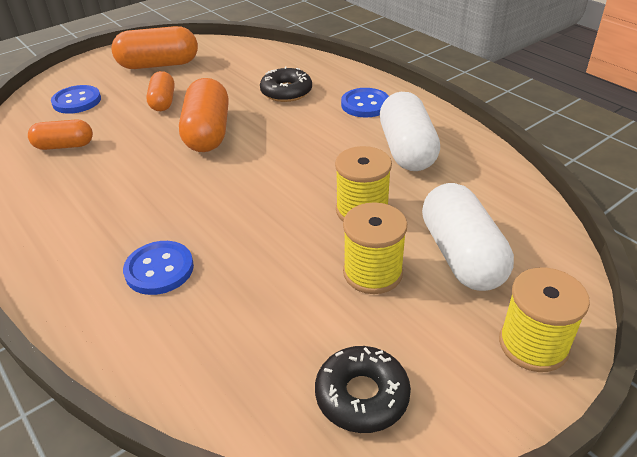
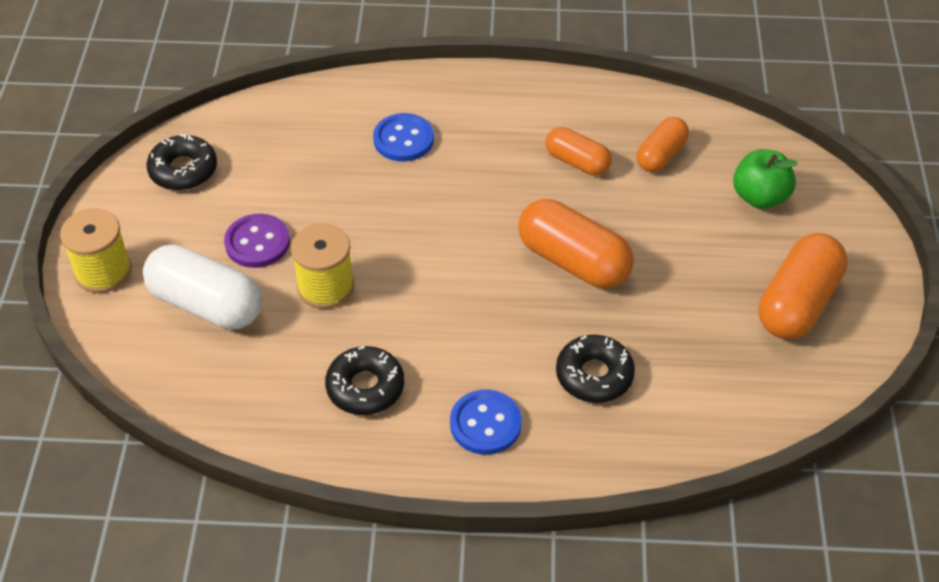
camera: 130 degrees right, 10 degrees up
(77, 101) = (760, 197): blue button -> green apple
(163, 102) = (684, 261): orange capsule -> orange capsule (577, 162)
(372, 273) = (257, 243): yellow spool -> purple button
(407, 150) = (365, 387): white capsule -> black donut

